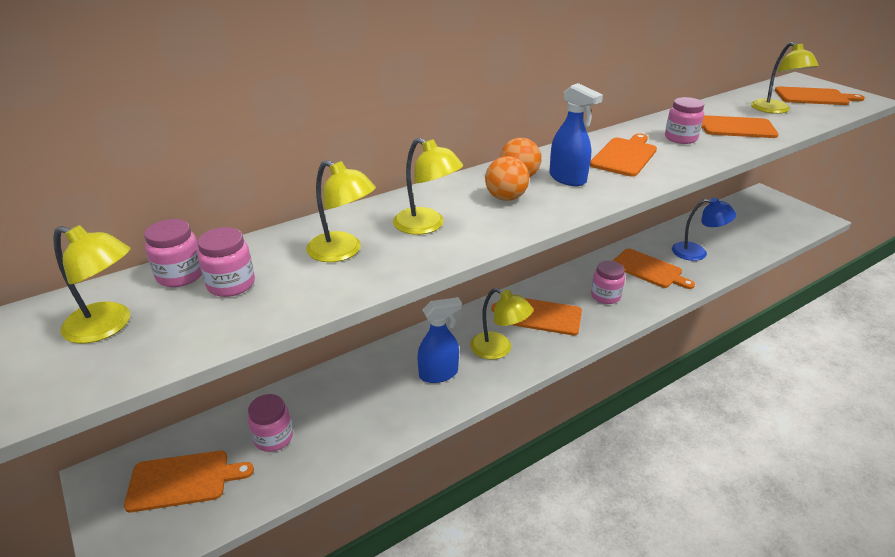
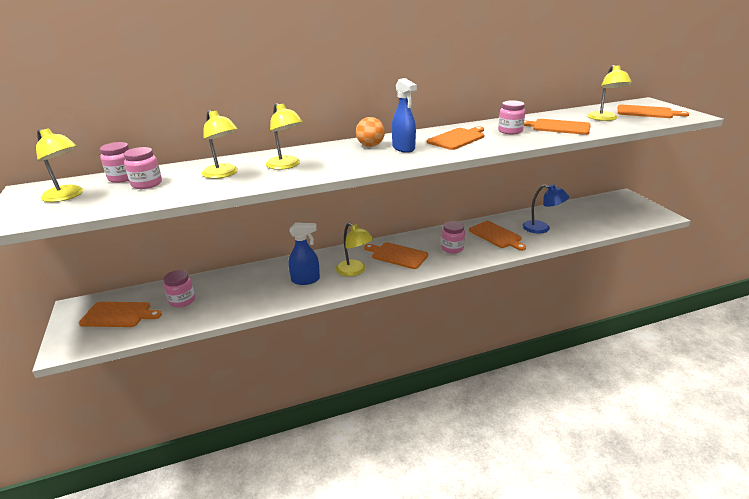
camera: 15 degrees right, 5 degrees down
(506, 198) = (351, 155): orange ball -> none

